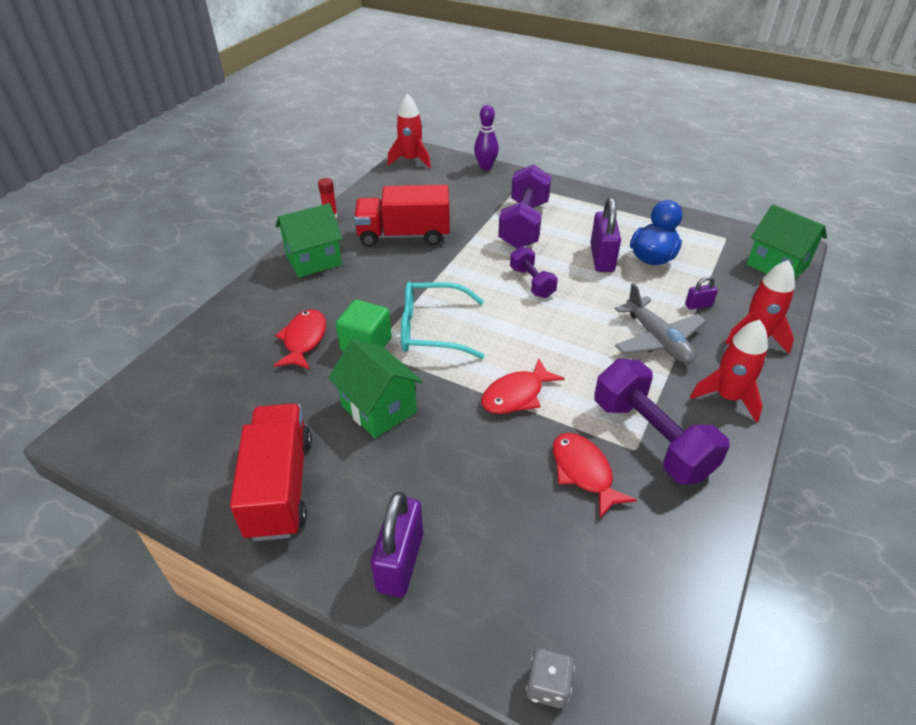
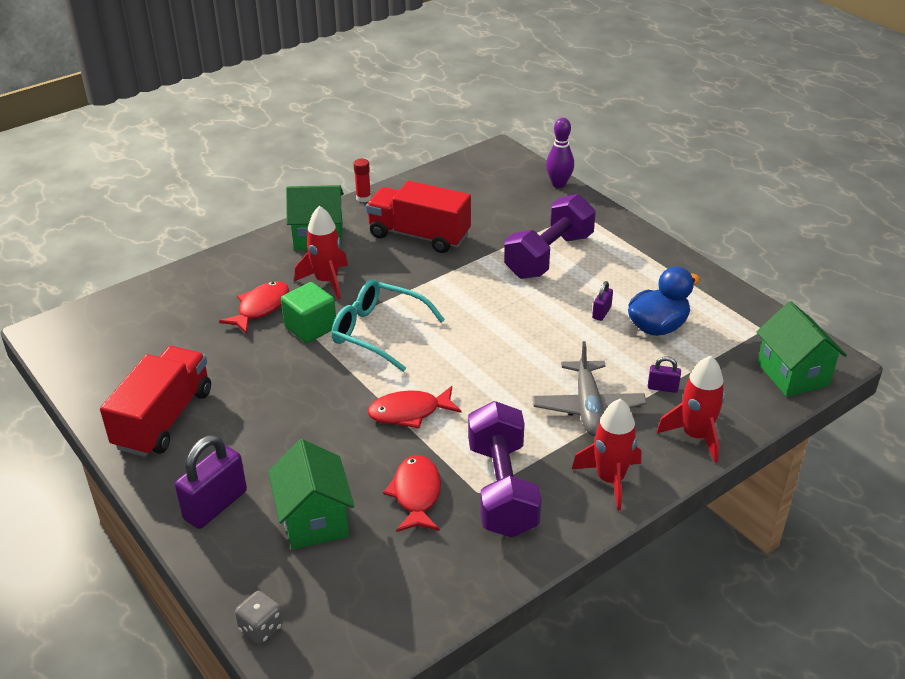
camera: 25 degrees right, 5 degrees down
(379, 409) = (282, 385): green house -> green house (314, 520)
(411, 160) = (485, 158): red rocket -> red rocket (327, 281)
(532, 282) = (508, 316): purple dumbbell -> none
(602, 258) = (601, 312): purple padlock -> purple padlock, size x0.50

